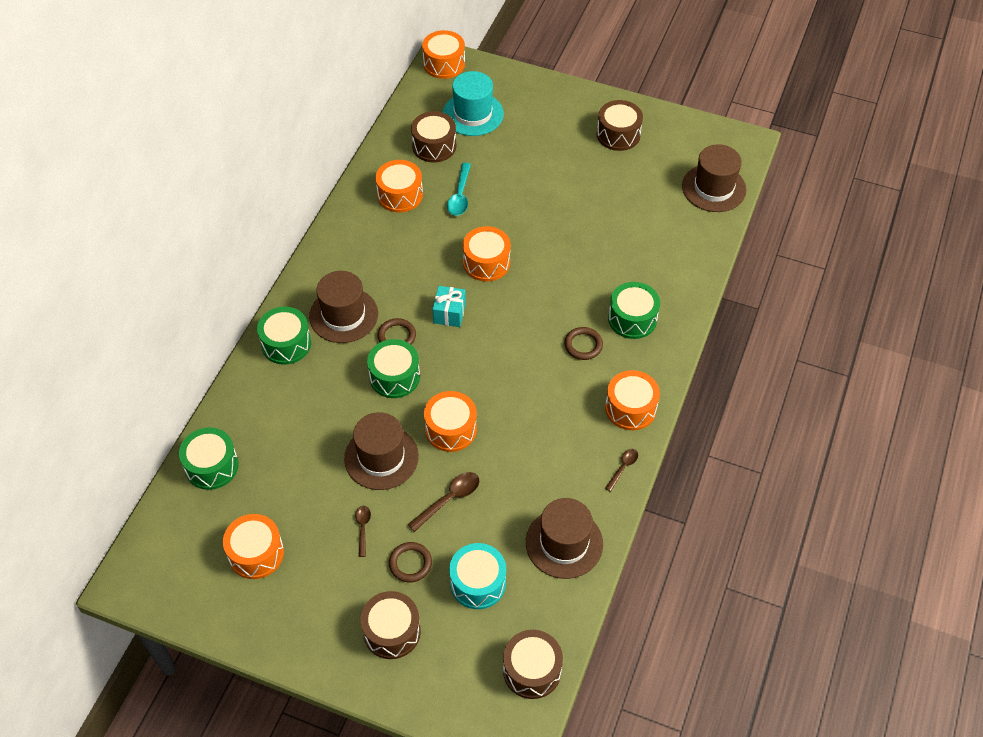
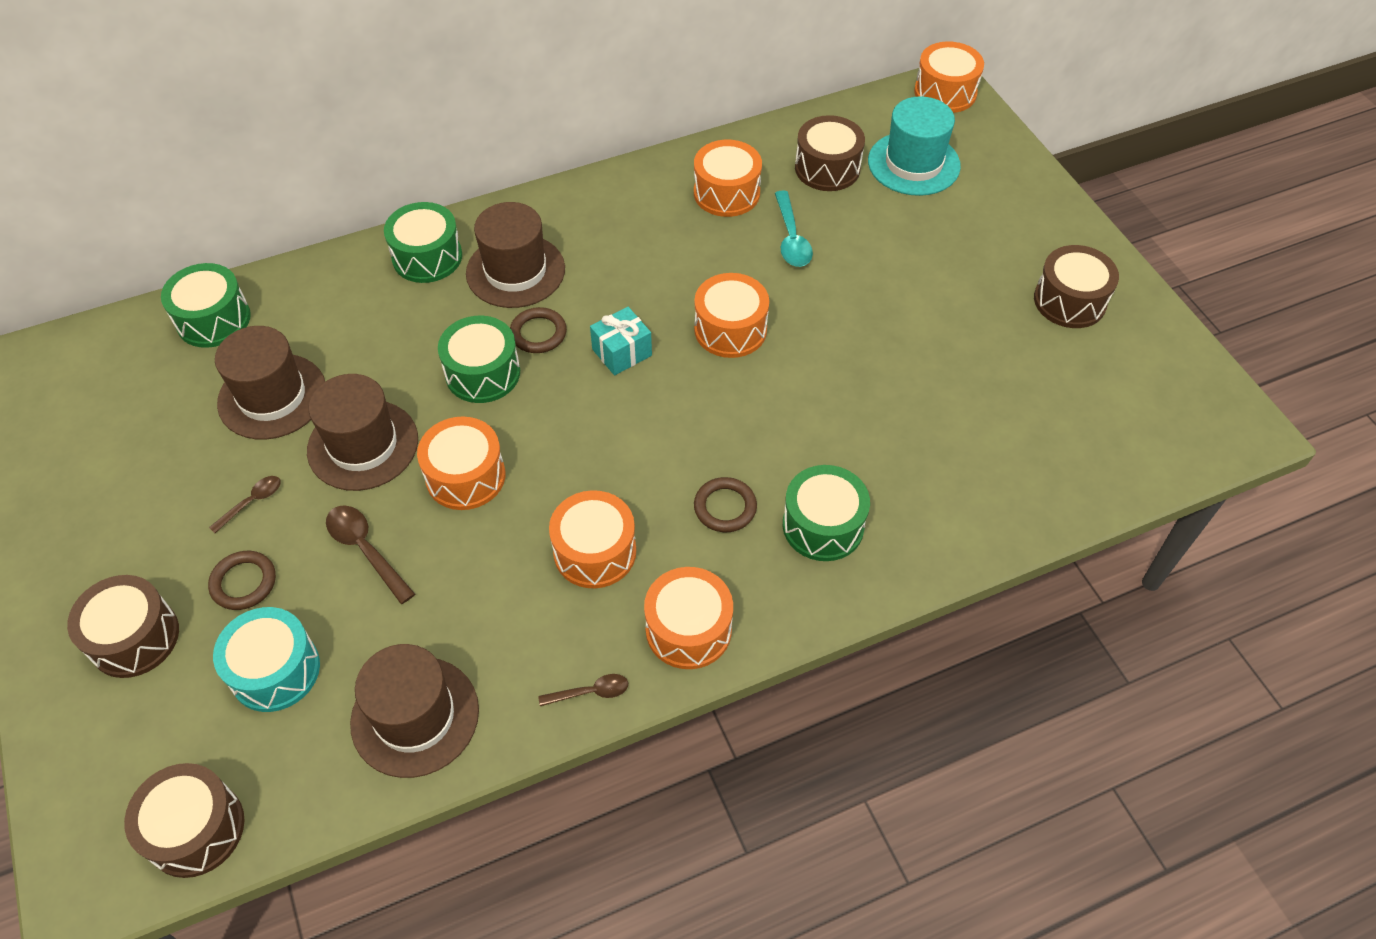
camera: 45 degrees right, 0 degrees up
(256, 553) = (135, 437): orange drum -> orange drum (595, 551)
(449, 499) = (366, 550): brown spoon -> brown spoon turned 135 degrees counterclockwise
(460, 195) = (791, 238): turquoise spoon -> turquoise spoon turned 60 degrees counterclockwise
(714, 188) = (1127, 452): brown hat -> brown hat (272, 396)

